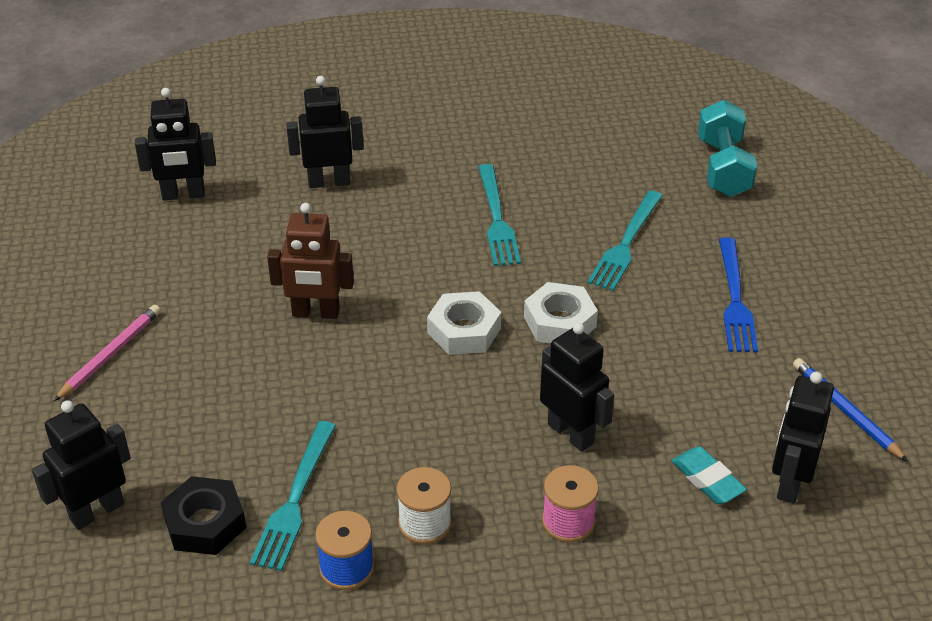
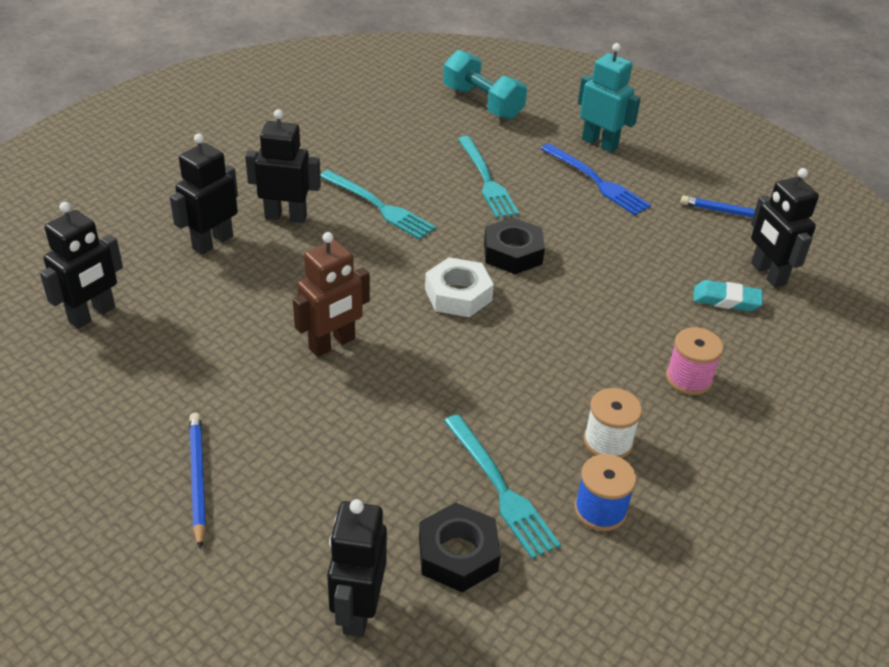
camera: 45 degrees left, 0 degrees up
(110, 354) = (198, 479): pink pencil -> blue pencil
(560, 322) = (512, 253): white nut -> black nut
(571, 433) = (615, 321): black robot -> black robot (286, 216)
(792, 264) = (600, 143): none -> turquoise robot

